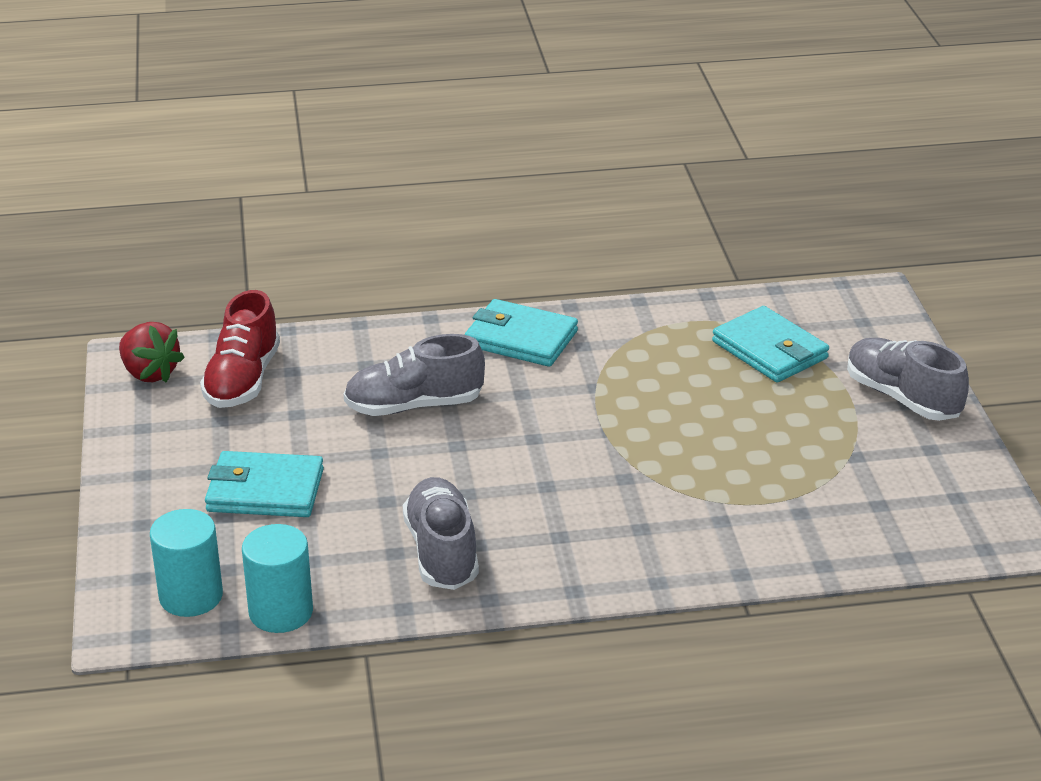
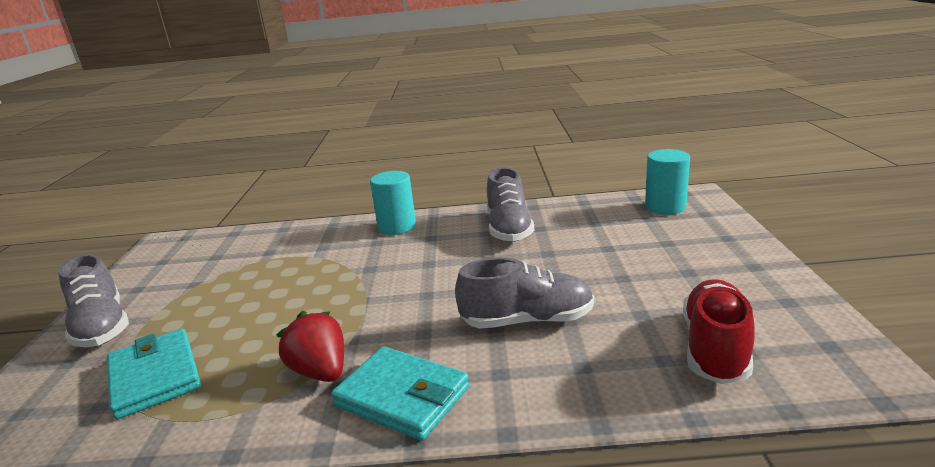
camera: 170 degrees left, 10 degrees down
(150, 373) = (832, 357): red strawberry -> red strawberry (320, 372)
(265, 491) = (643, 257): turquoise wallet -> none
(281, 612) = (606, 203): turquoise cylinder -> turquoise cylinder (397, 227)

